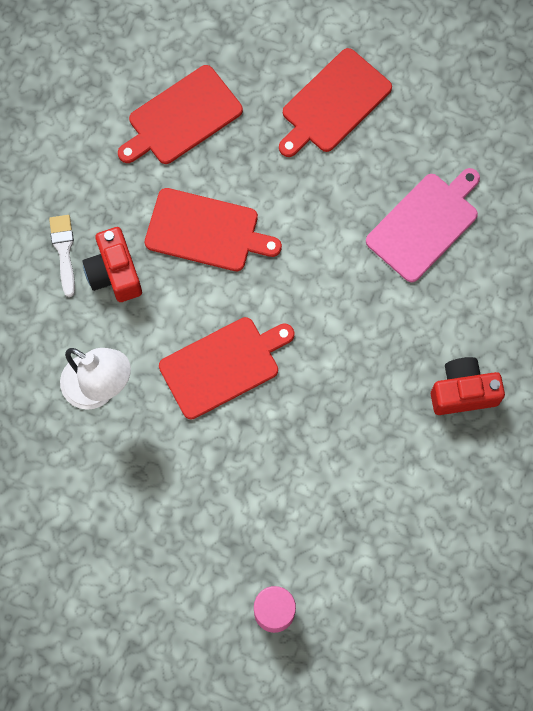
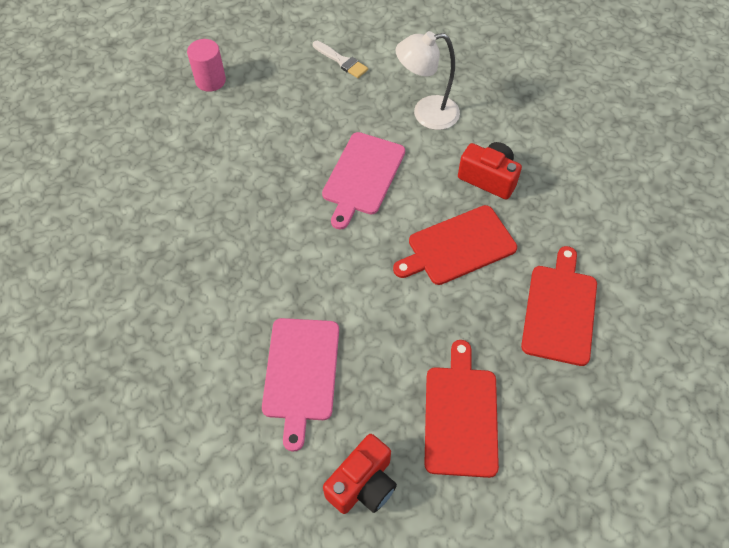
camera: 140 degrees right, 15 degrees down
(64, 251) = (534, 168): white brush -> white brush (341, 61)
(223, 365) = (363, 176): red cutting board -> pink cutting board
(463, 392) = (177, 274): red camera -> red camera (363, 484)

